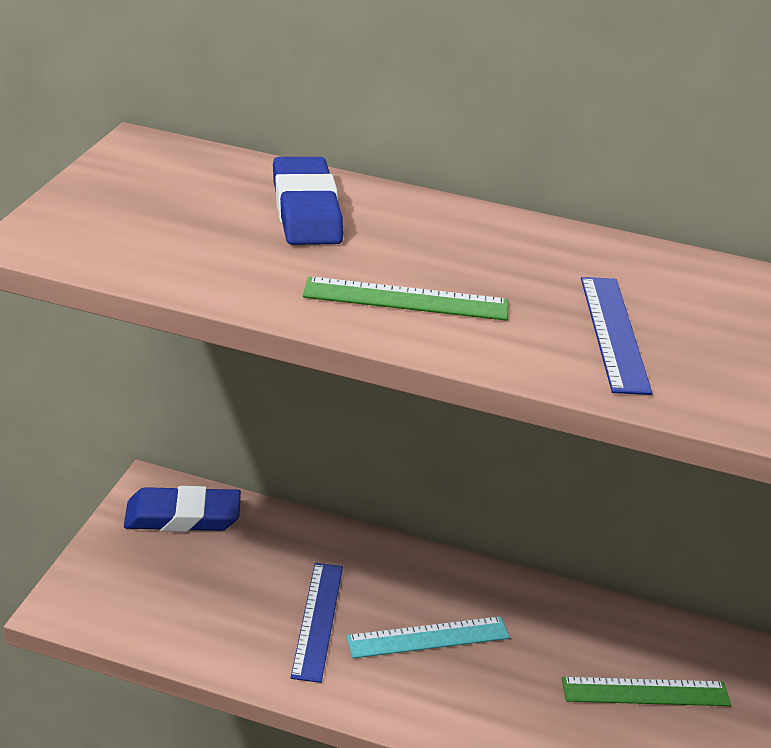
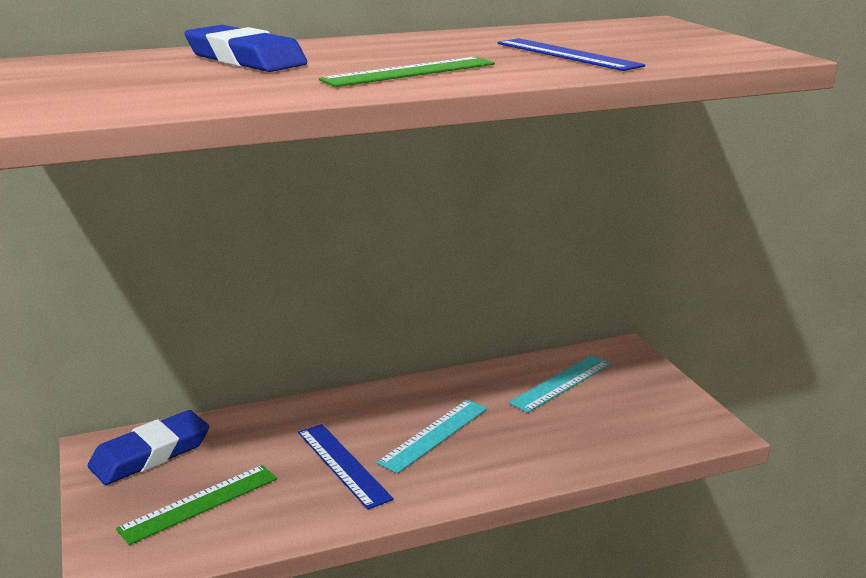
camera: 35 degrees left, 10 degrees down
(619, 653) = (561, 383): none -> turquoise ruler
(645, 692) = (601, 395): green ruler -> green ruler (199, 503)

